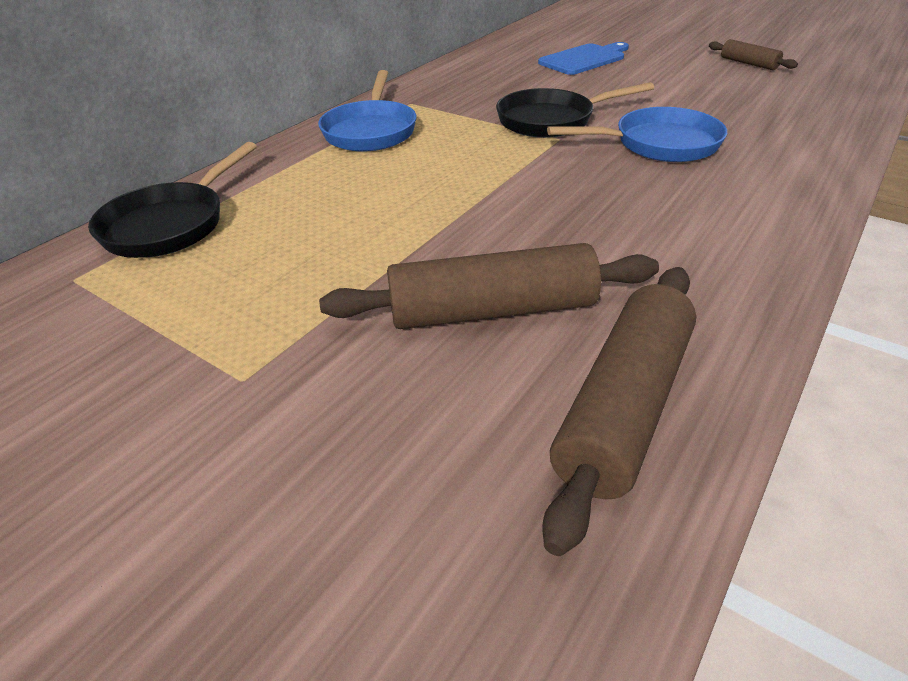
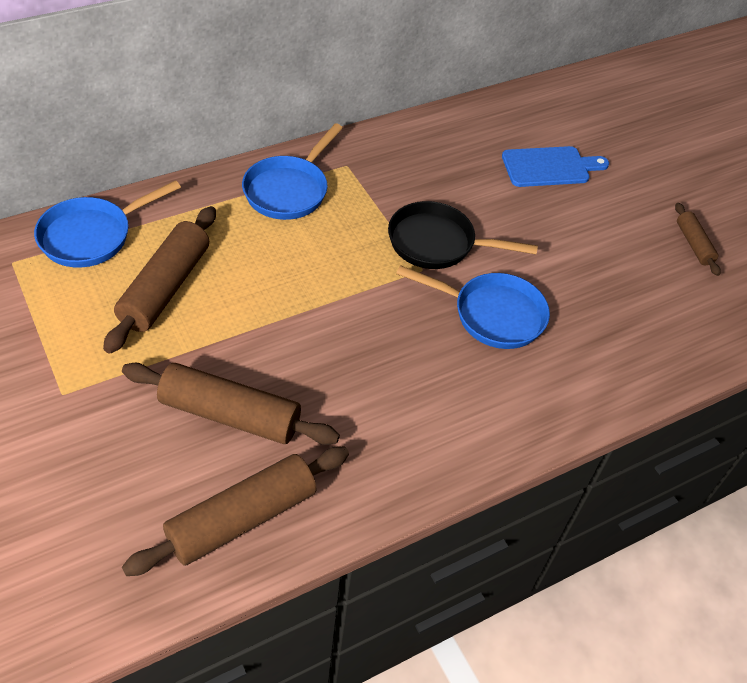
camera: 20 degrees right, 10 degrees up
(171, 224) = (91, 236): black pan -> blue pan
(302, 234) = (165, 287): none -> brown rolling pin

